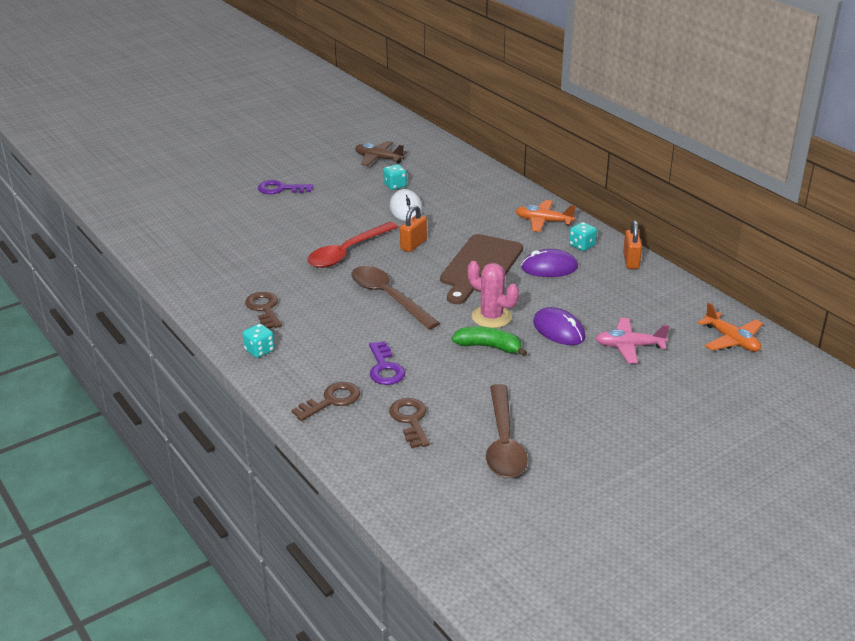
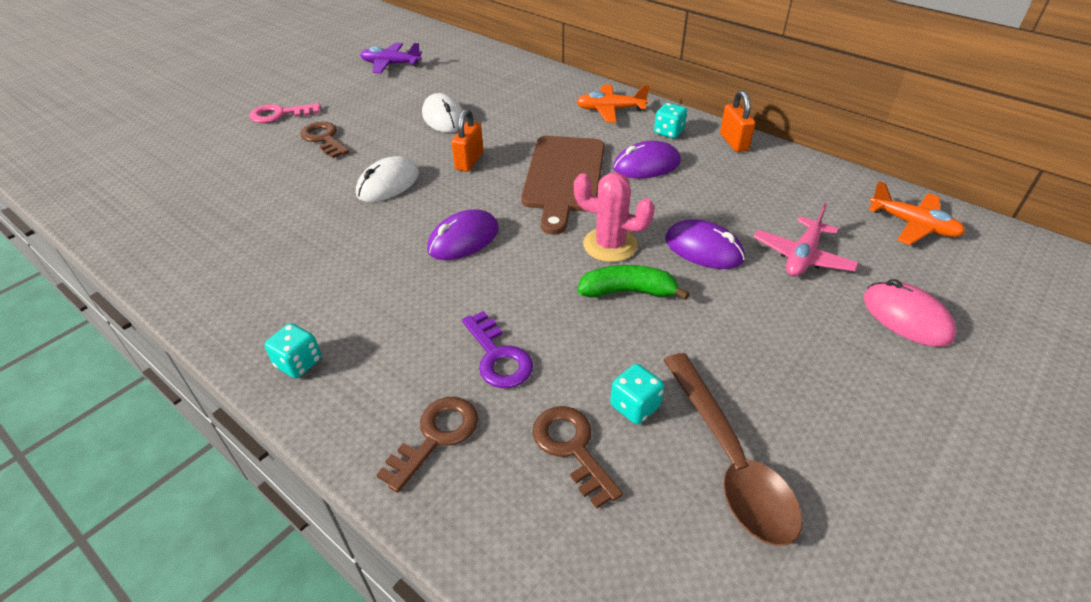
camera: 15 degrees left, 10 degrees up
(264, 308) = (292, 288): brown key -> brown key (324, 139)
(280, 189) = (280, 114): purple key -> pink key
(347, 252) = (388, 184): red spoon -> white mouse
(378, 159) = (390, 64): brown plane -> purple plane
(388, 297) = (463, 239): brown spoon -> purple mouse
(395, 186) = (420, 92): turquoise dice -> turquoise dice (635, 406)
(629, 346) = (802, 257): pink plane -> pink plane turned 45 degrees counterclockwise
(677, 393) = (906, 317): none -> pink mouse

